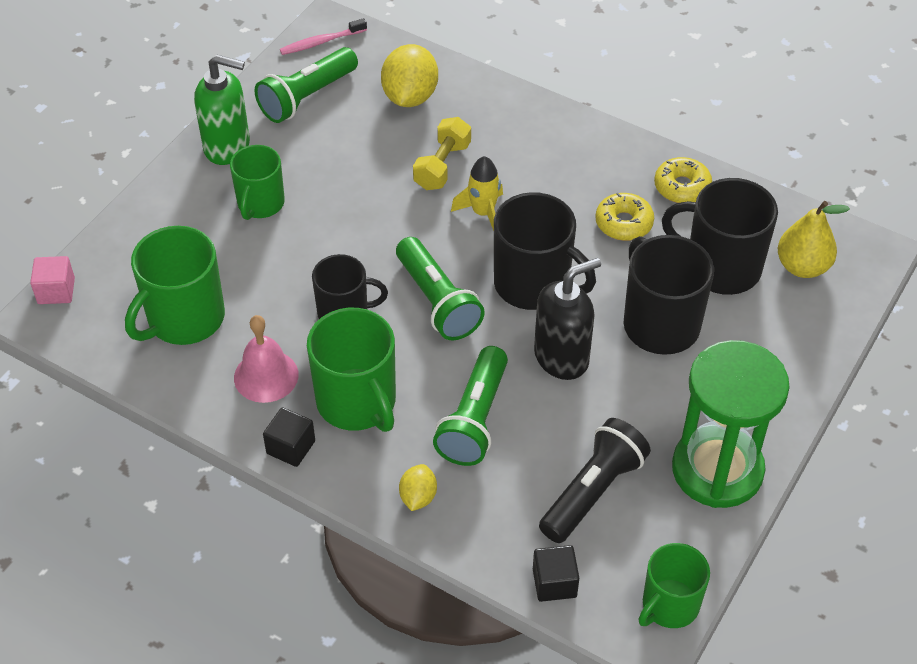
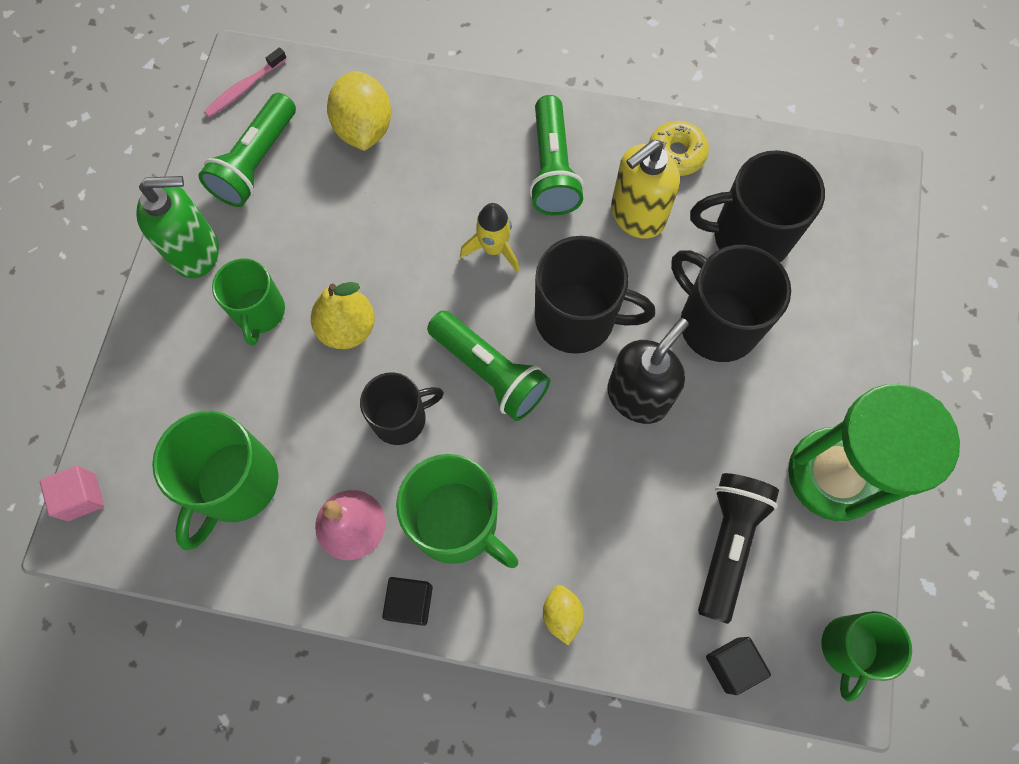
camera: 20 degrees left, 20 degrees up
(442, 166) = (430, 204): yellow dumbbell -> none
(474, 420) = (581, 501): green flashlight -> green flashlight (552, 169)
(624, 223) = (637, 215): yellow donut -> yellow soap dispenser
(802, 267) = (824, 211): yellow pear -> yellow pear (347, 328)

